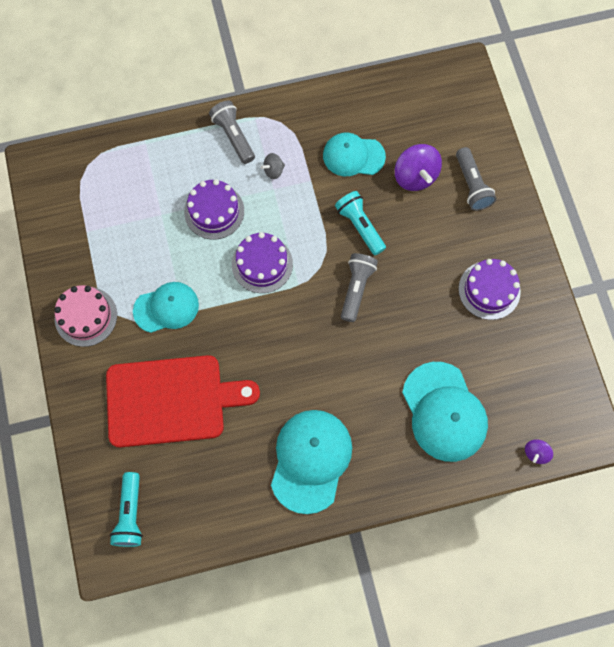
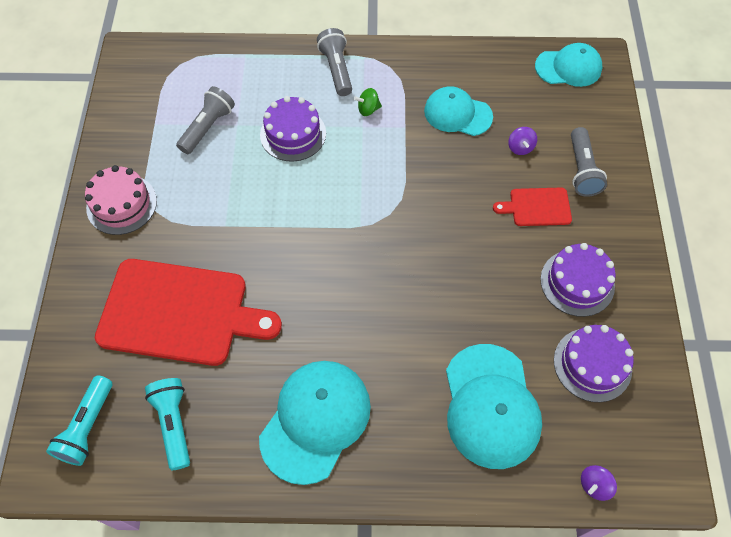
camera: 15 degrees right, 10 degrees down
(166, 308) = (209, 216): turquoise cap -> turquoise cap (568, 67)
(262, 264) = (327, 196): purple cake -> purple cake (592, 364)
(273, 170) = (368, 109): grey spinning top -> green spinning top
(356, 289) = (423, 245): grey flashlight -> grey flashlight (208, 127)
(360, 226) = (445, 183): turquoise flashlight -> turquoise flashlight (174, 423)
(415, 176) = (520, 147): purple spinning top -> purple spinning top, size x0.52
(442, 230) = (537, 207): none -> red cutting board

